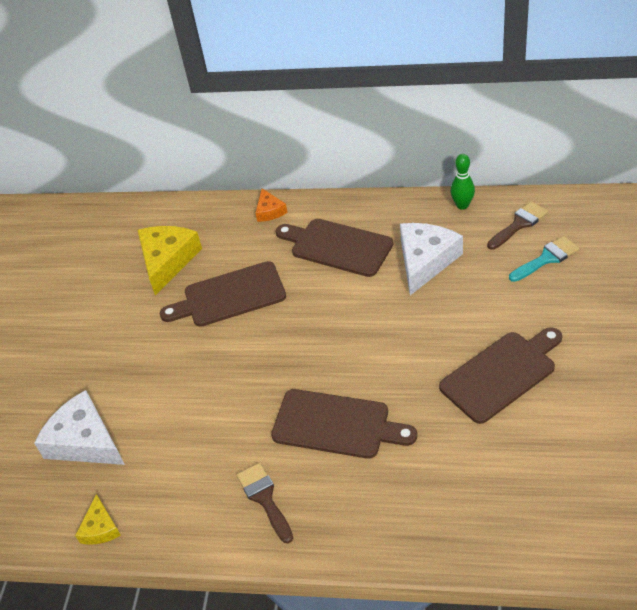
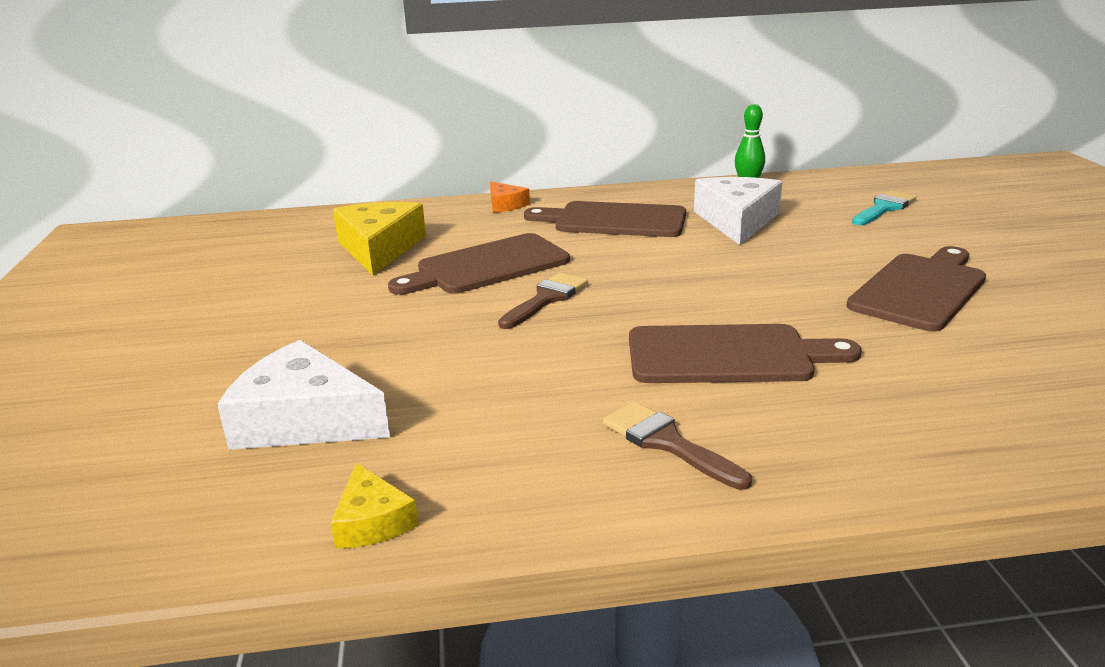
camera: 20 degrees left, 20 degrees down
(519, 224) = (827, 191): brown brush -> brown brush (546, 299)

